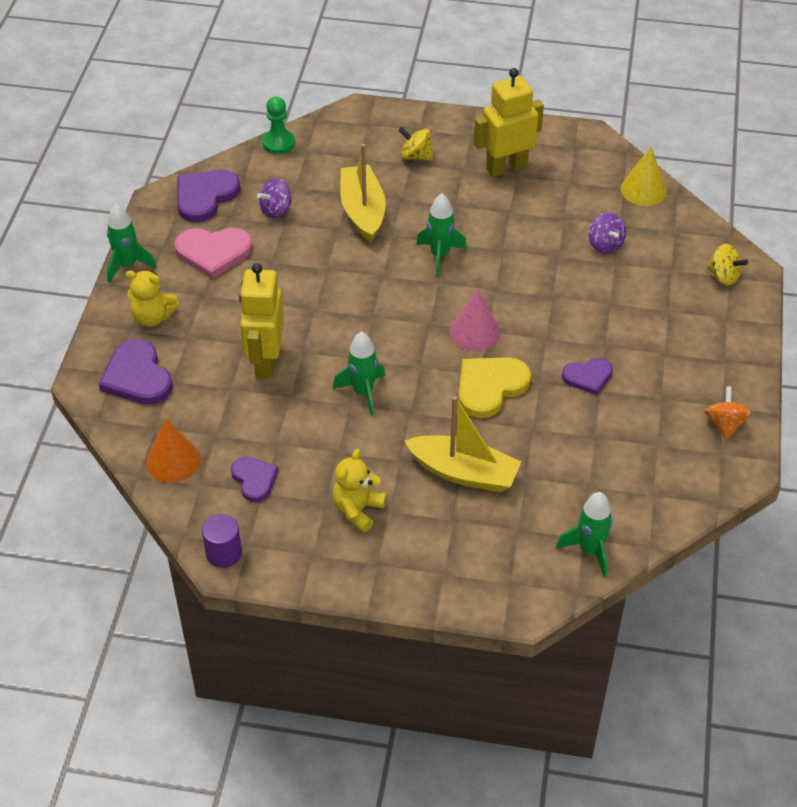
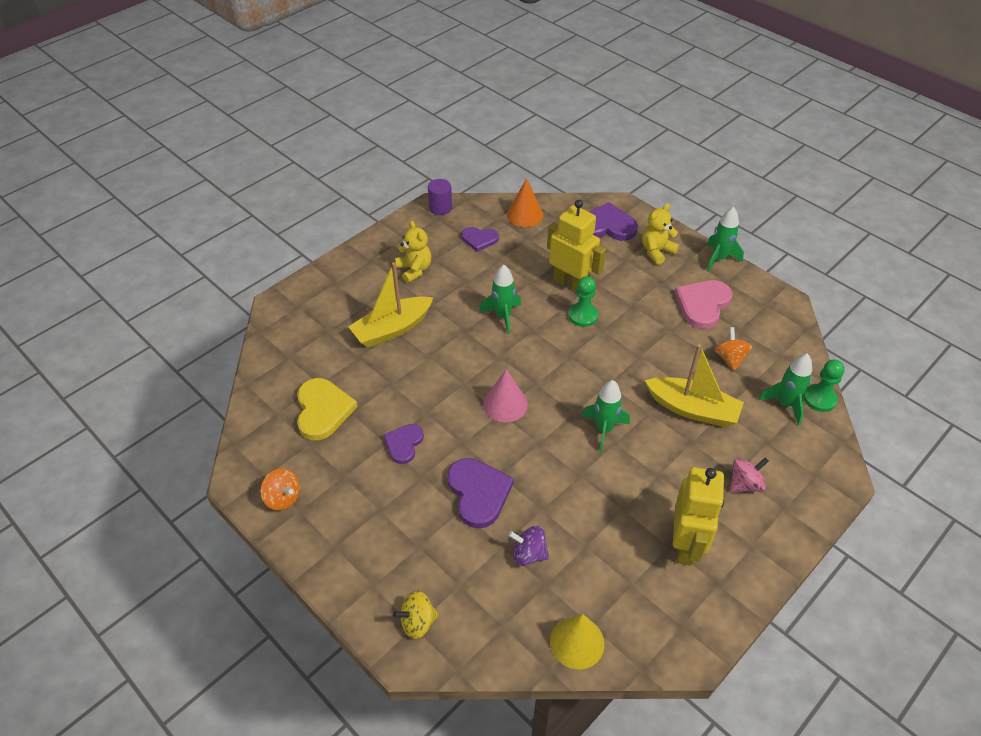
camera: 125 degrees right, 0 degrees up
(205, 196) = (773, 326): purple heart -> purple heart (478, 493)
(276, 210) = (729, 358): purple spinning top -> orange spinning top
(307, 331) = (583, 315): none -> green pawn
(416, 156) = (745, 484): yellow spinning top -> pink spinning top
(490, 387) = (447, 382): yellow heart -> yellow heart (323, 410)
(590, 550) = (276, 354): green rocket -> green rocket (785, 404)

